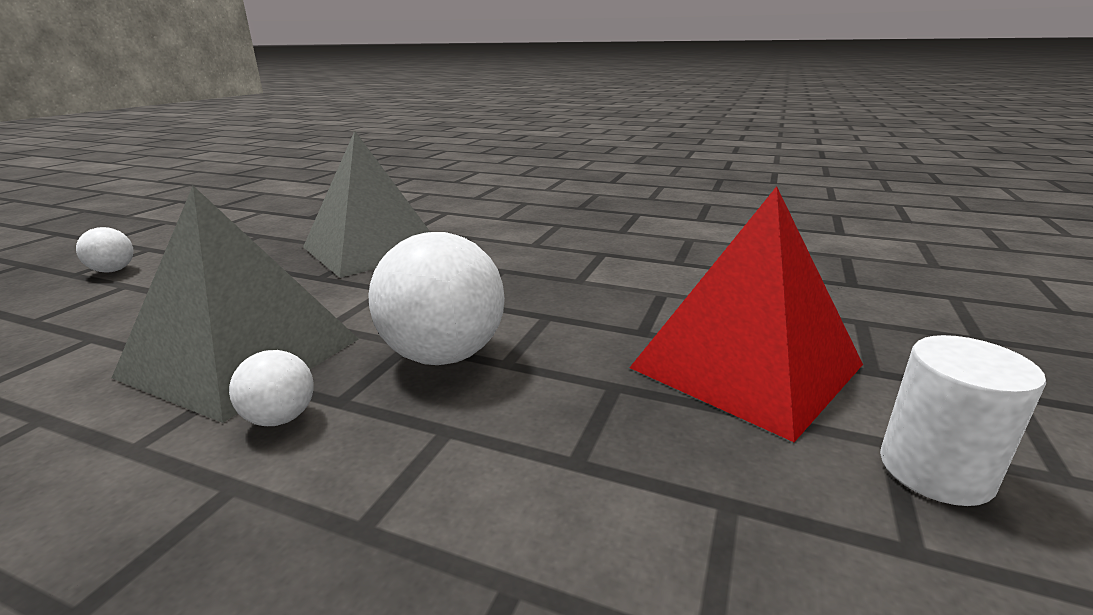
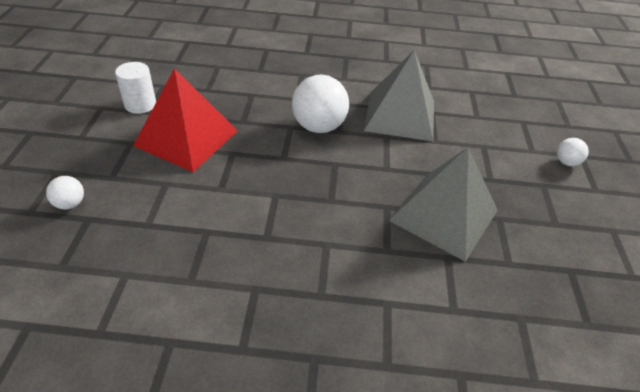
camera: 160 degrees right, 20 degrees up
(280, 418) = (354, 95): white ball -> white ball (70, 204)

